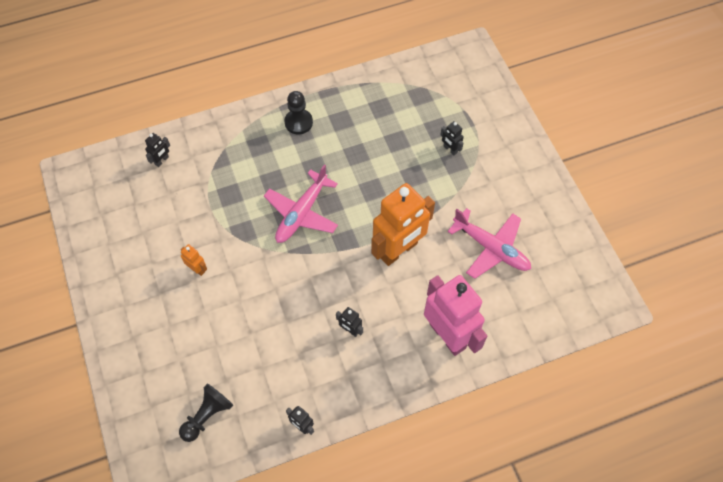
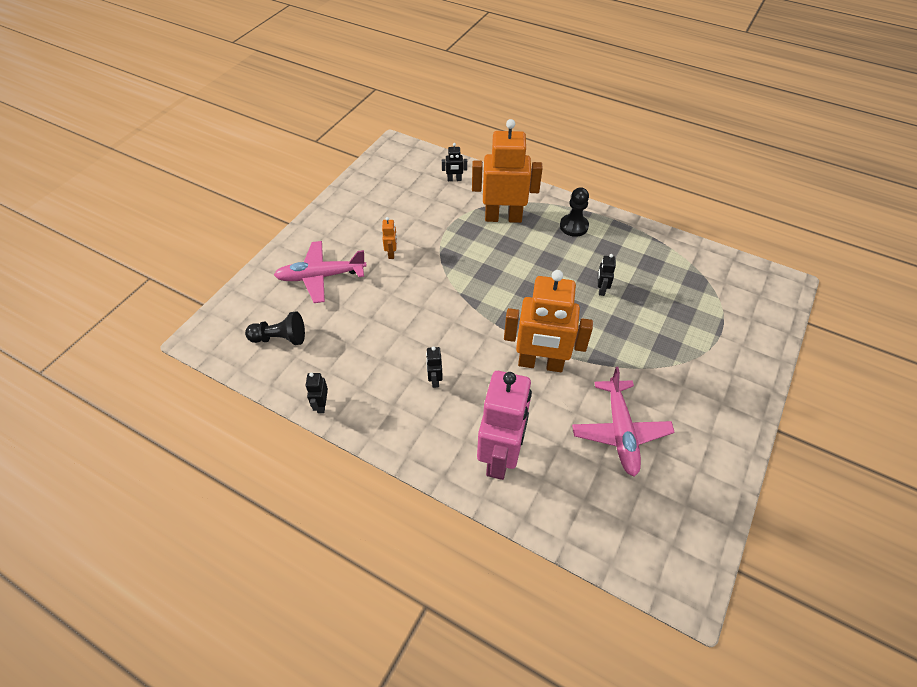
camera: 50 degrees right, 10 degrees down
(241, 161) = (503, 217): none -> orange robot
(302, 213) = (502, 279): pink plane -> pink plane (321, 276)
(450, 149) = (674, 335): black robot -> black robot (601, 289)

